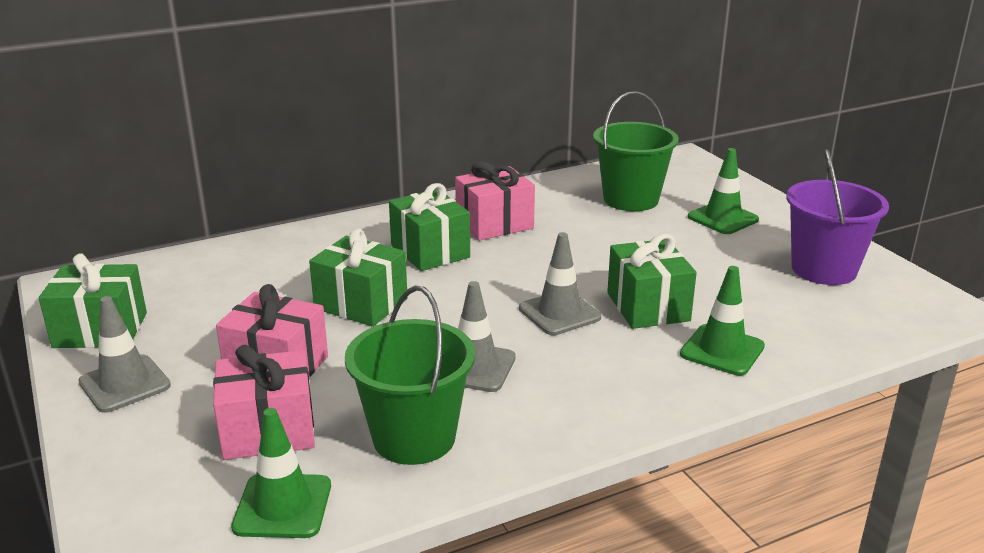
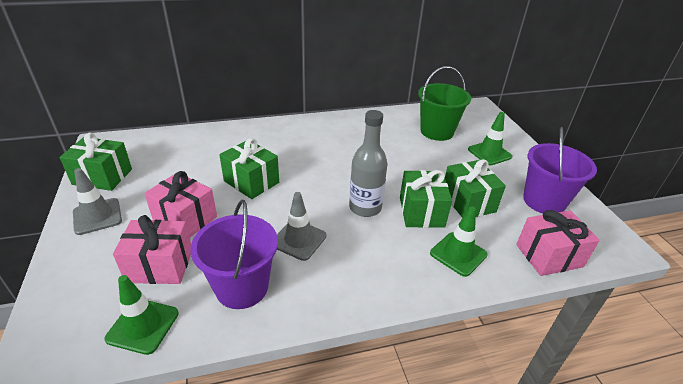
camera: 10 degrees right, 10 degrees up
(414, 437) = (242, 287): green bucket -> purple bucket
(430, 251) = (305, 151): green gift -> green gift (468, 202)
(494, 224) = (349, 137): pink gift -> pink gift (549, 256)
(559, 313) = (365, 207): grey traffic cone -> grey bottle

